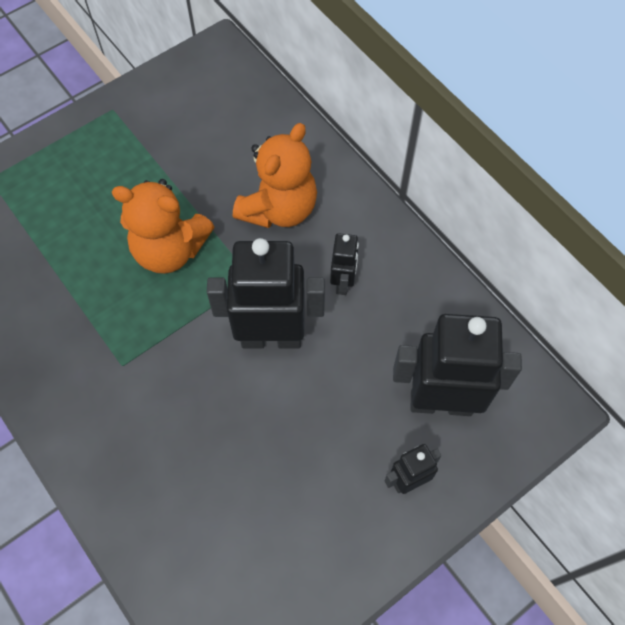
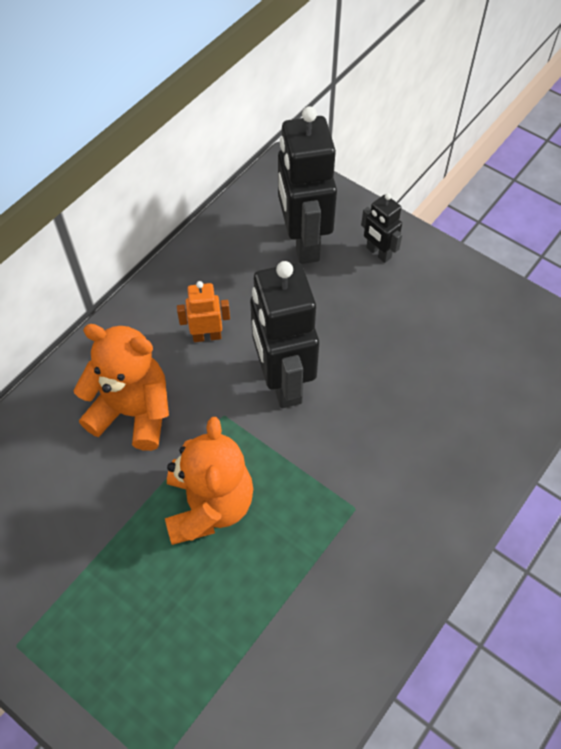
camera: 105 degrees left, 5 degrees down
(343, 282) = (207, 336): black robot -> orange robot

